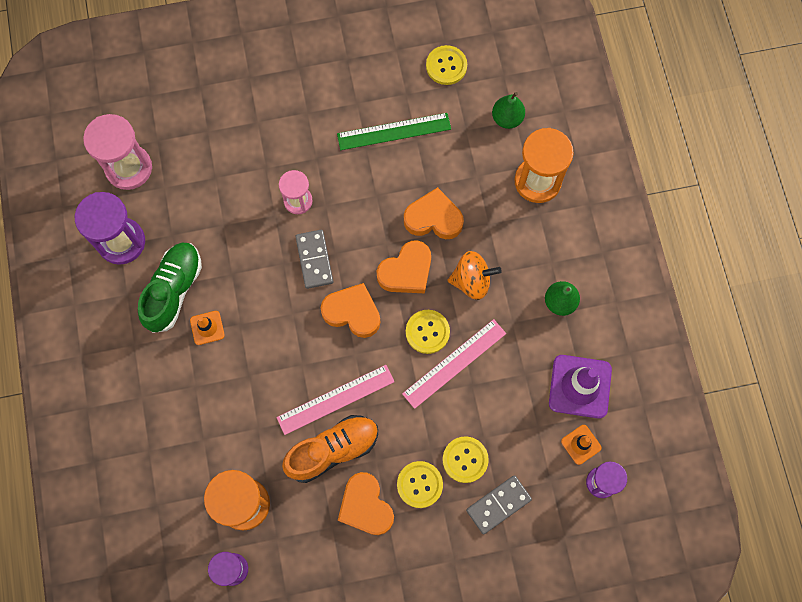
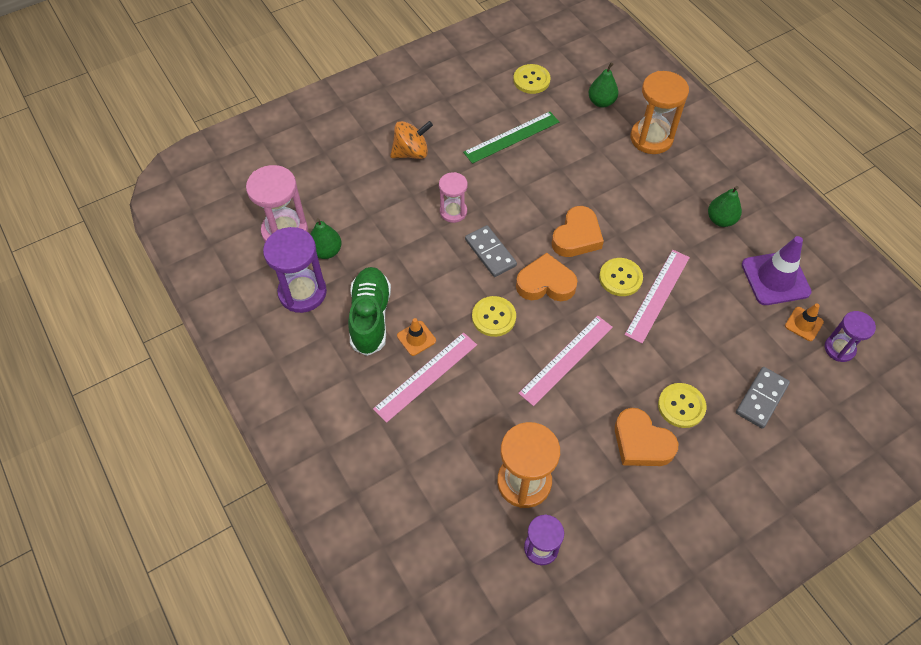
camera: 20 degrees left, 15 degrees down
(159, 204) = (326, 251): none -> green pear
(200, 369) = (426, 376): none -> pink ruler
(333, 450) = (585, 404): orange shoe -> none
(433, 218) = (579, 190): orange heart -> none
(465, 460) = (710, 371): yellow button -> yellow button (493, 317)
(472, 281) = (637, 227): orange spinning top -> orange spinning top (411, 152)

